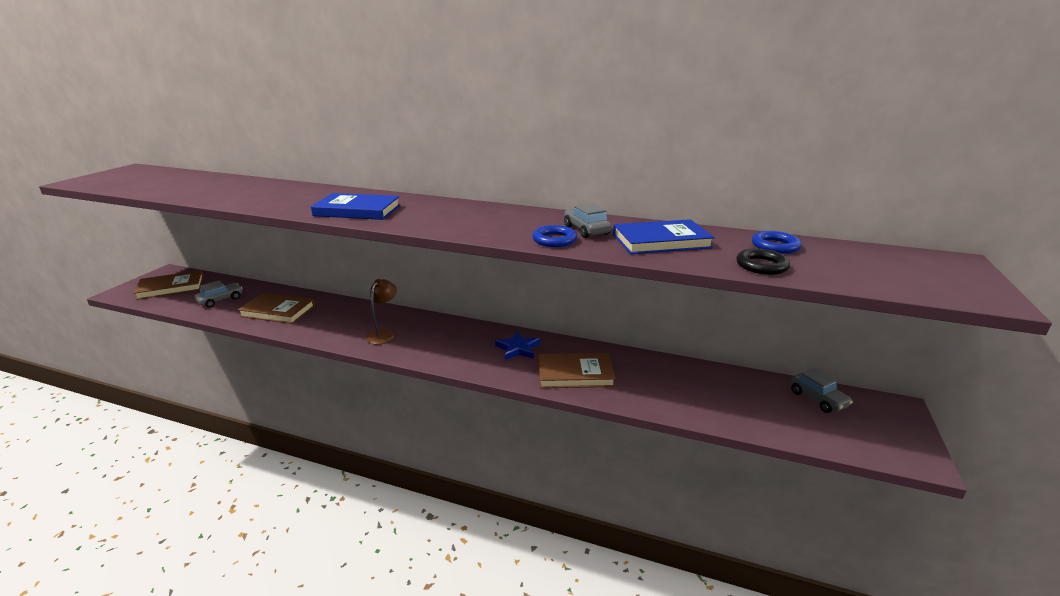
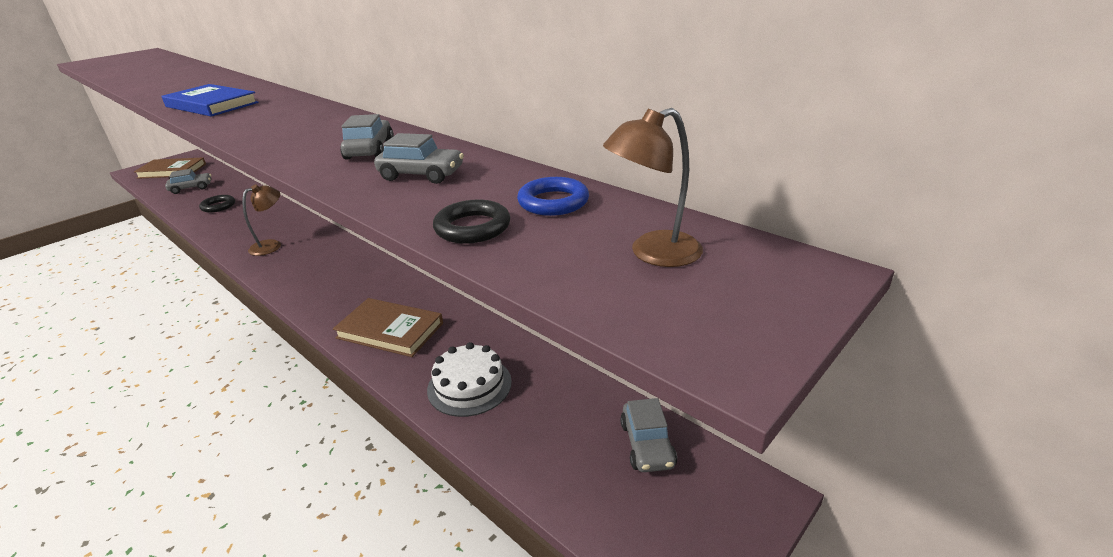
camera: 25 degrees right, 5 degrees up
(278, 311) = (218, 206): brown book -> black ring
(518, 348) = (369, 287): blue star -> none
(554, 240) = (311, 158): blue ring -> none
(661, 241) = (421, 175): blue book -> grey car
(676, 394) = (469, 385): none -> white cake
(877, 264) = (653, 253): none -> brown lamp

